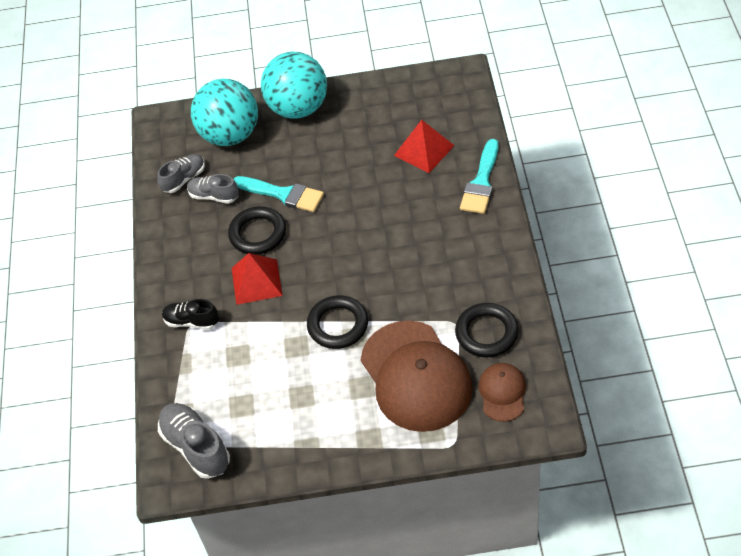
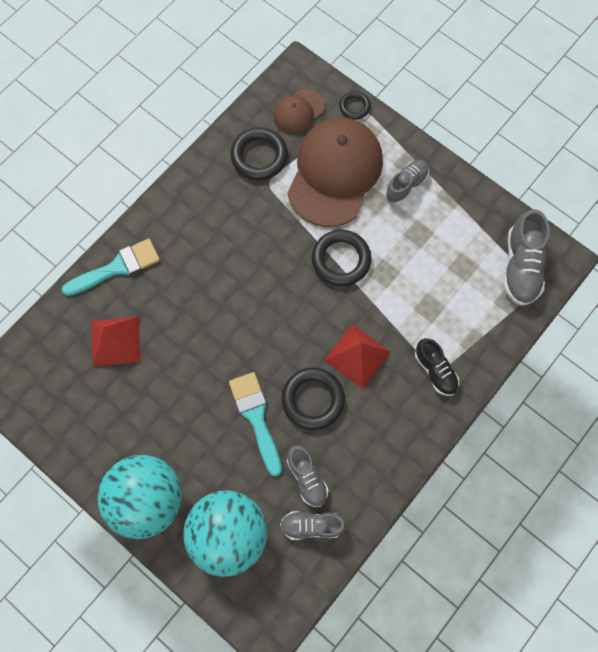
camera: 140 degrees left, 20 degrees up
(351, 421) = (406, 185): none -> grey shoe
(465, 441) = (354, 107): none -> black ring

